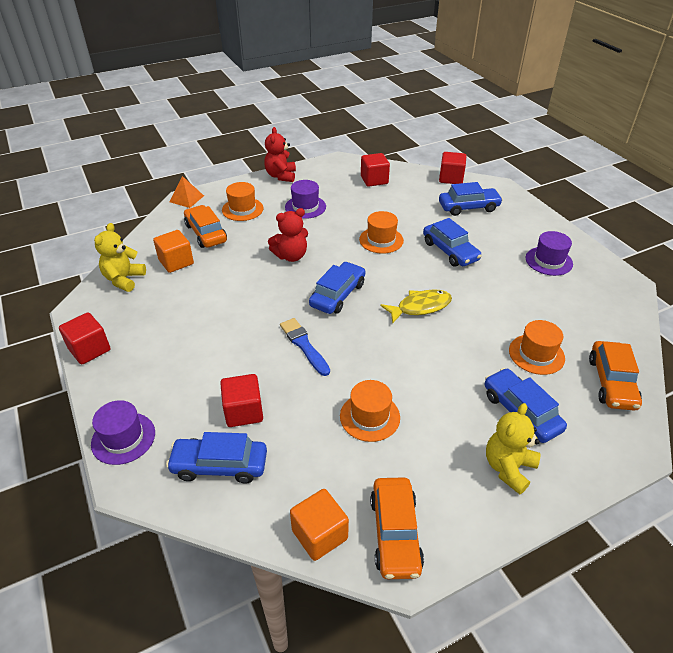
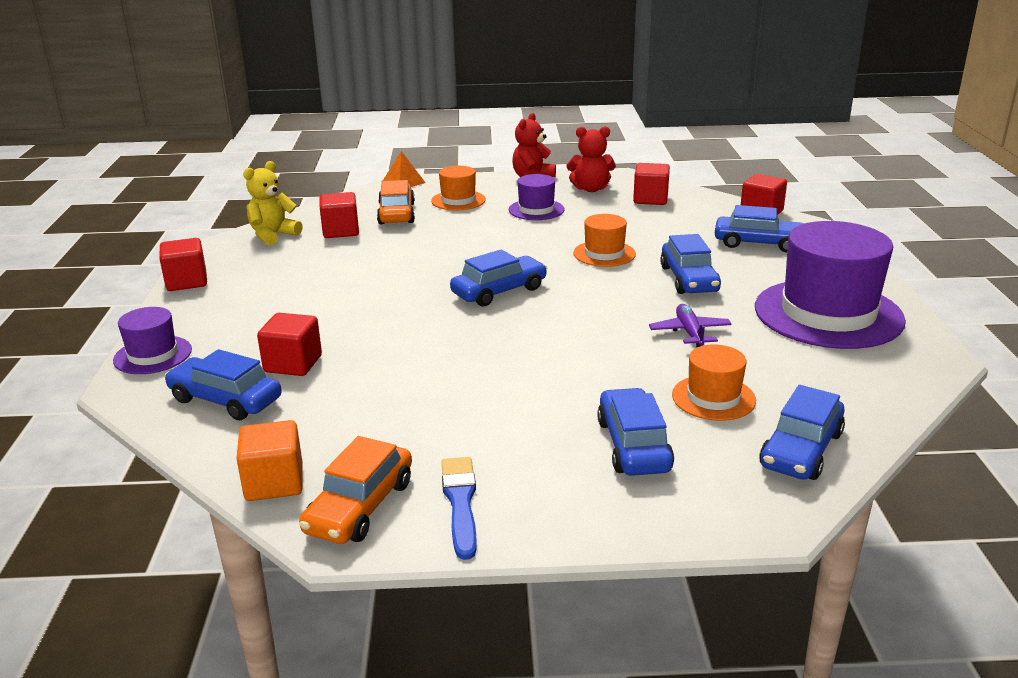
camera: 25 degrees right, 15 degrees down
(176, 262) = (341, 231): orange cube -> red cube
(291, 256) = (476, 248): red teddy bear -> red teddy bear (591, 189)
(304, 345) = (415, 325): blue brush -> blue brush (460, 503)
(369, 417) = (431, 402): orange hat -> none
(420, 307) = (594, 322): yellow fish -> none
(484, 300) = (690, 333): none -> purple plane
(508, 468) = (562, 491): yellow teddy bear -> none
(548, 261) = (828, 314): purple hat -> purple hat, size x2.02
(611, 382) = (801, 450): orange car -> blue car

